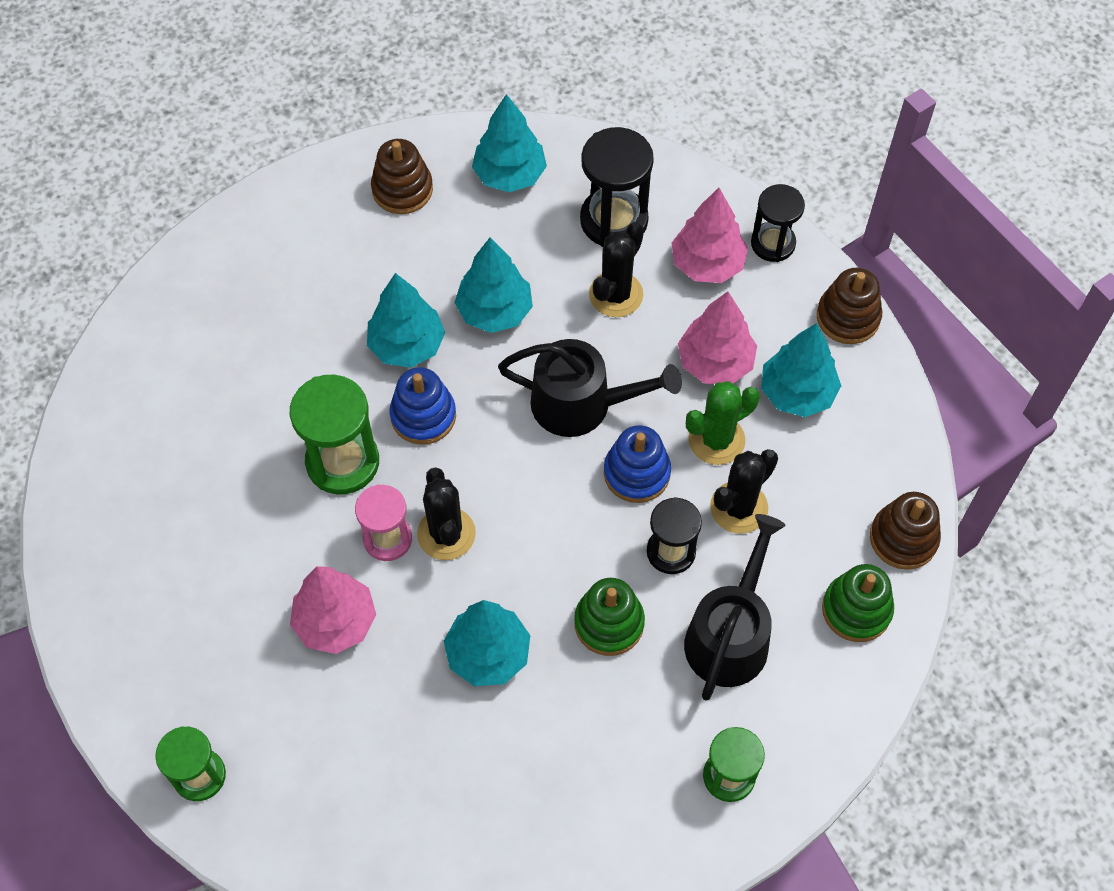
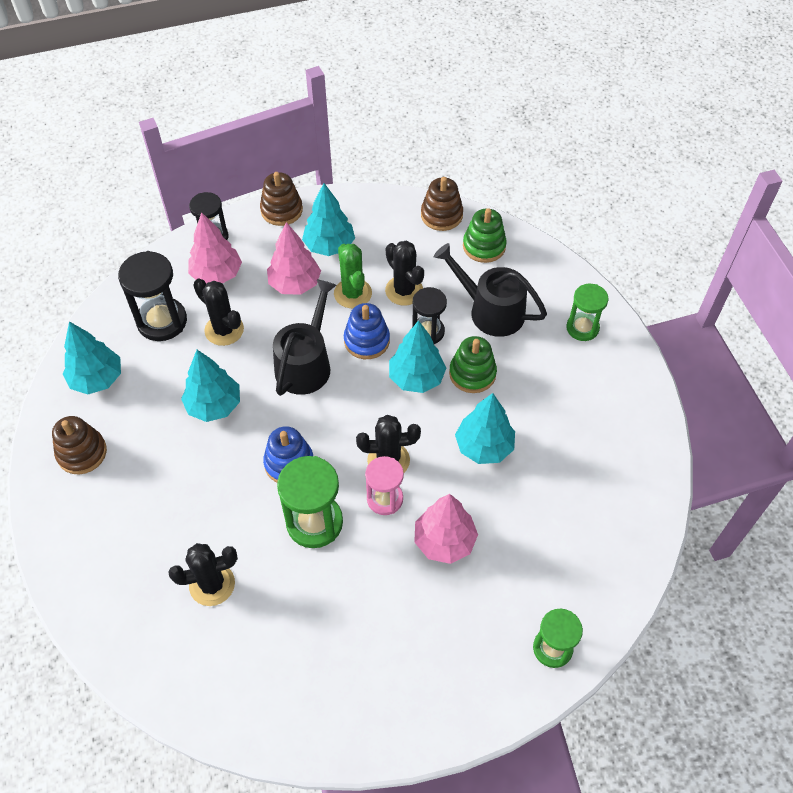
camera: 80 degrees left, 5 degrees down
(247, 368) = (212, 584): none -> black cactus
(407, 345) = (225, 467): turquoise tree -> turquoise tree (416, 378)

